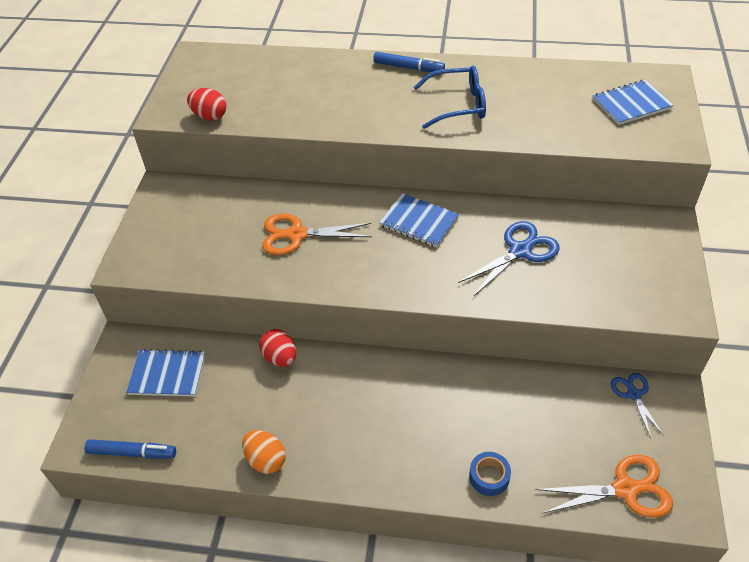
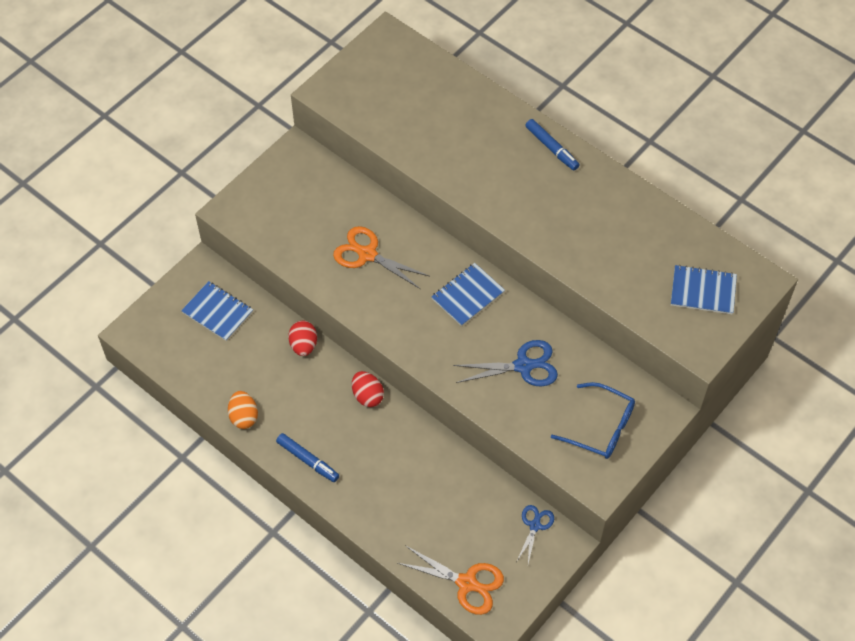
camera: 30 degrees right, 10 degrees up
(132, 452) = (161, 358): blue marker -> blue marker (308, 460)
(209, 116) = (356, 114): red egg -> red egg (367, 396)
(419, 222) = (468, 295): blue notebook -> blue notebook turned 75 degrees clockwise
(458, 105) = (559, 211): blue glasses -> blue glasses (601, 428)
(489, 477) = (382, 518): blue tape -> none

